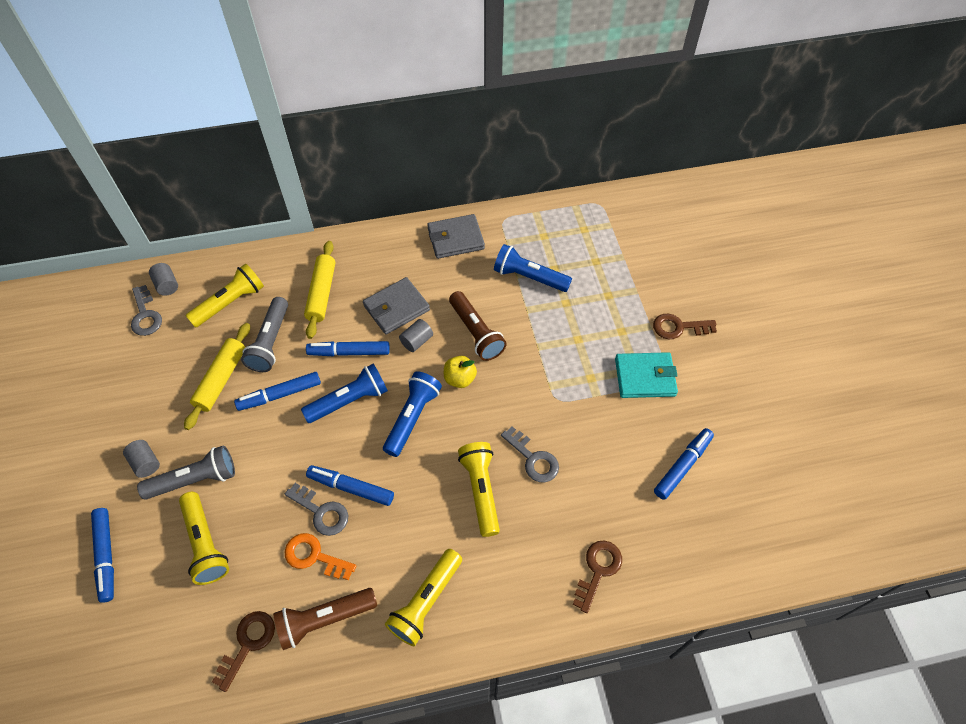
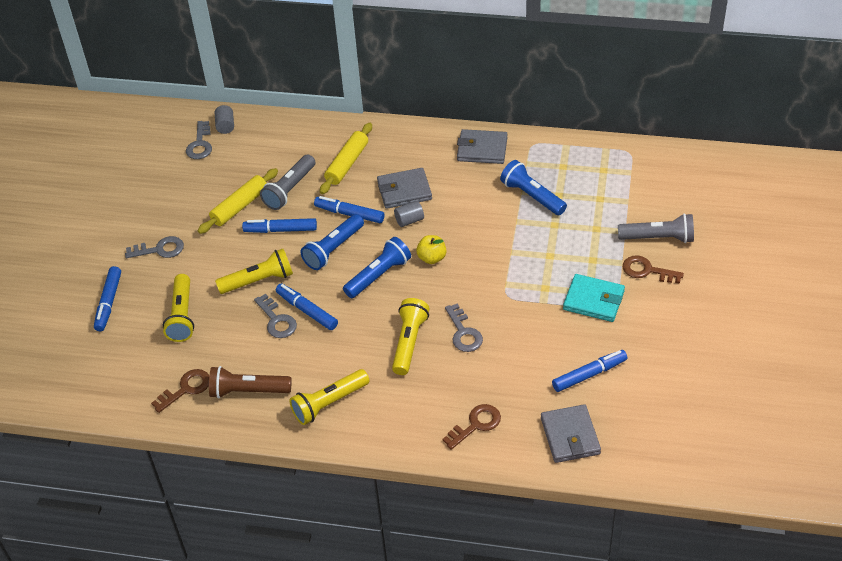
camera: 25 degrees right, 10 degrees down
(146, 463) = (160, 249): grey cylinder -> grey key
(194, 480) = (191, 271): grey flashlight -> grey flashlight (658, 238)
(230, 303) = (270, 152): yellow flashlight -> yellow flashlight (258, 281)
(314, 556) = (258, 348): orange key -> none
(349, 401) = (333, 249): blue flashlight -> blue flashlight turned 135 degrees clockwise
(476, 333) = (463, 227): brown flashlight -> none
(700, 548) = (570, 436): none -> grey wallet

